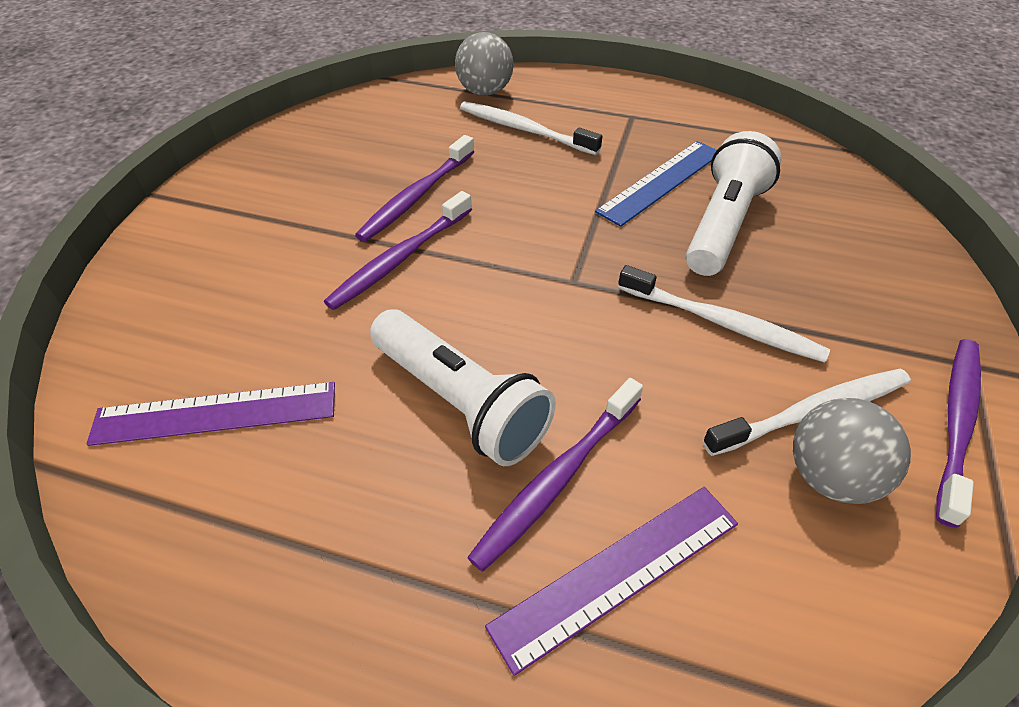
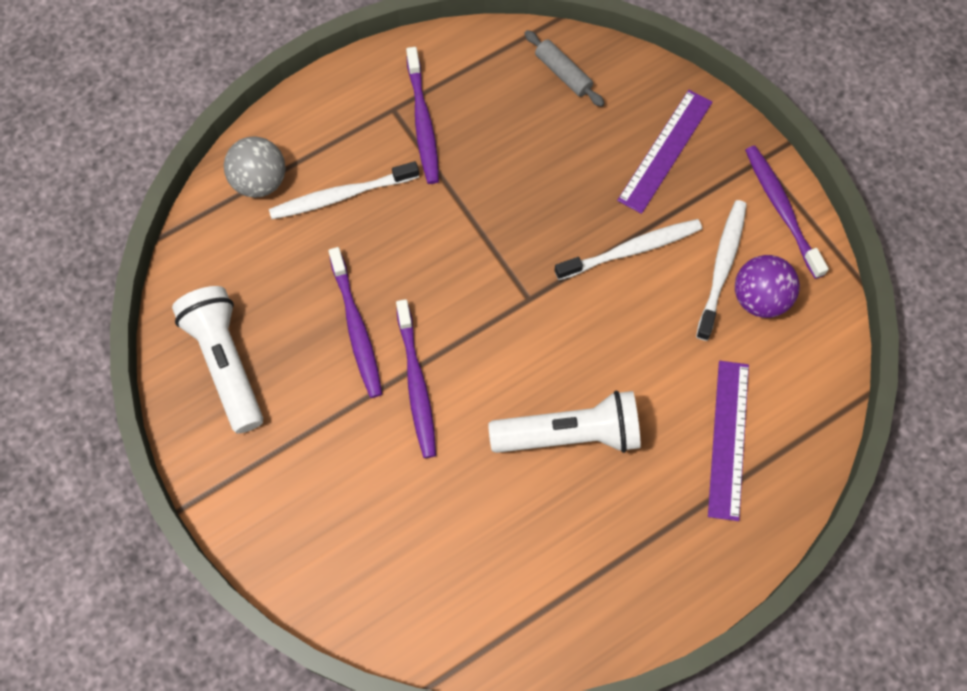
camera: 50 degrees left, 20 degrees up
(216, 413) = (467, 572): purple ruler -> purple ruler (665, 150)
(556, 479) = (658, 424): purple toothbrush -> purple toothbrush (423, 123)
(661, 181) = (484, 163): blue ruler -> none
(723, 224) = (557, 168): white flashlight -> white flashlight (226, 363)
(809, 178) = (563, 73): none -> grey rolling pin
(830, 477) = (759, 298): grey ball -> purple ball

